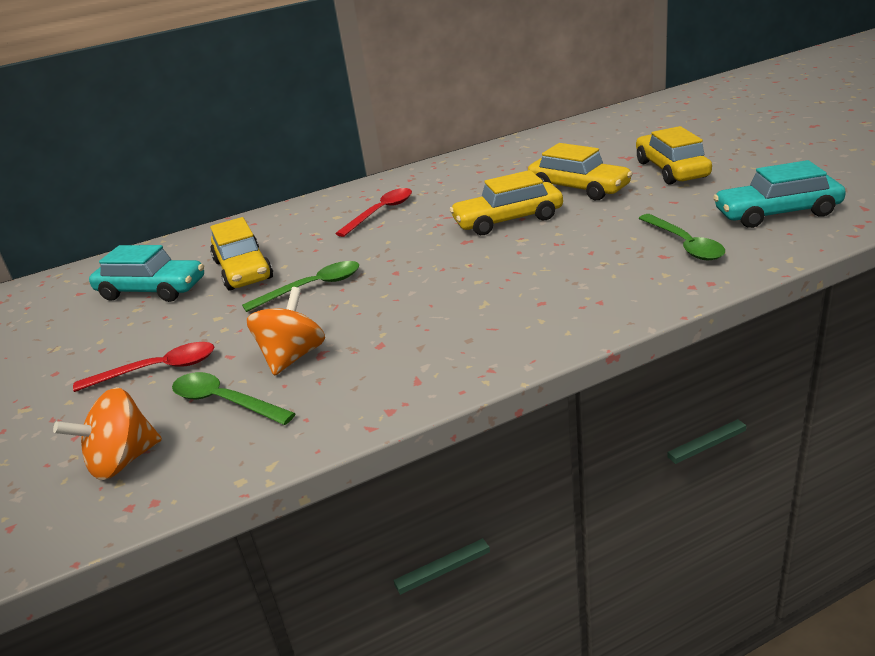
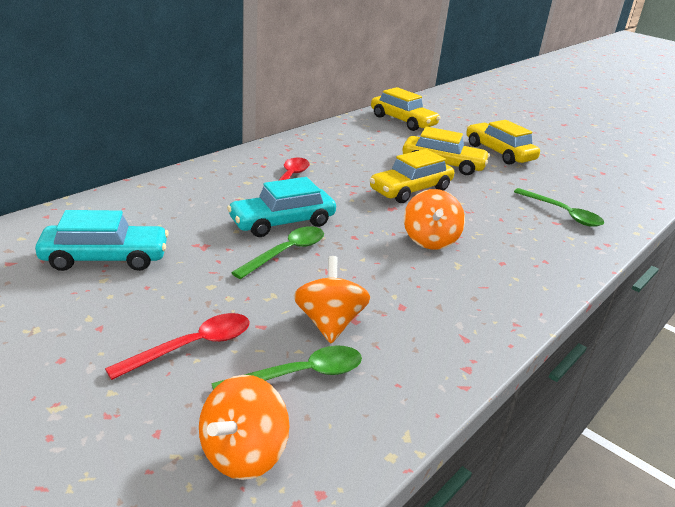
camera: 30 degrees left, 0 degrees up
(224, 401) = (300, 375): green spoon -> green spoon turned 150 degrees clockwise
(243, 270) = (196, 235): yellow car -> yellow car (403, 121)
(477, 276) = (430, 240): none -> orange spinning top
(776, 213) = (601, 190): turquoise car -> turquoise car (282, 222)

